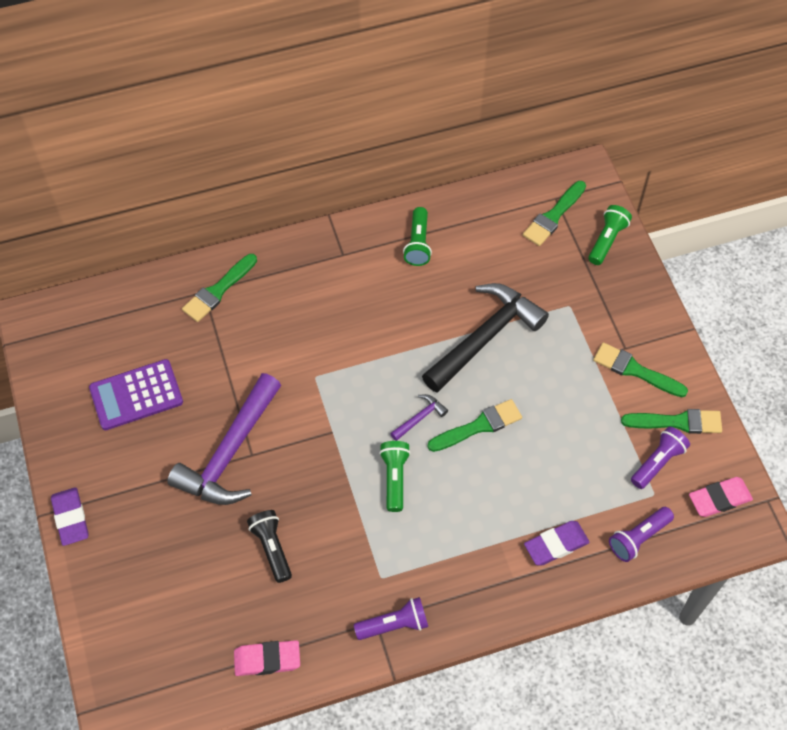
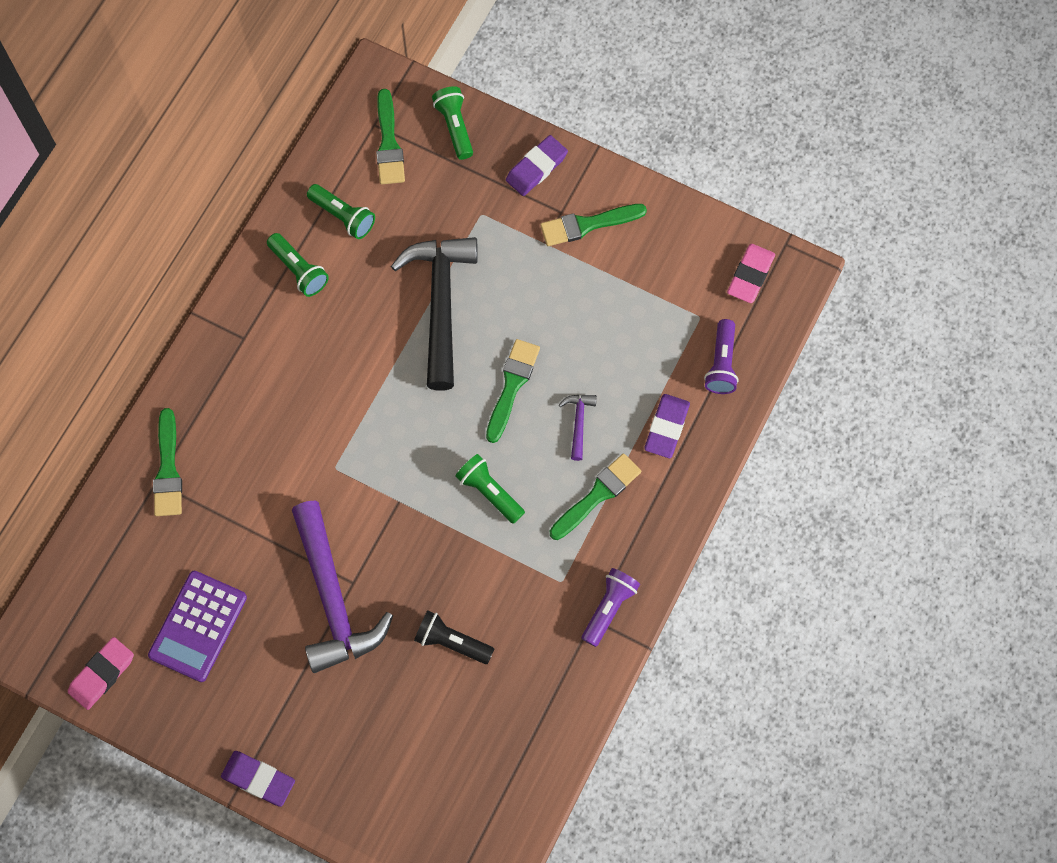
camera: 45 degrees left, 10 degrees up
(267, 659) = (541, 730): pink eraser -> pink eraser (102, 674)
(420, 418) = (458, 423): purple hammer -> purple hammer (578, 423)
(479, 235) = (343, 216): none -> green flashlight
(636, 308) = (536, 168): none -> purple eraser
(658, 462) = (678, 288): purple flashlight -> none
(677, 422) = (661, 240): green brush -> green brush (597, 495)

